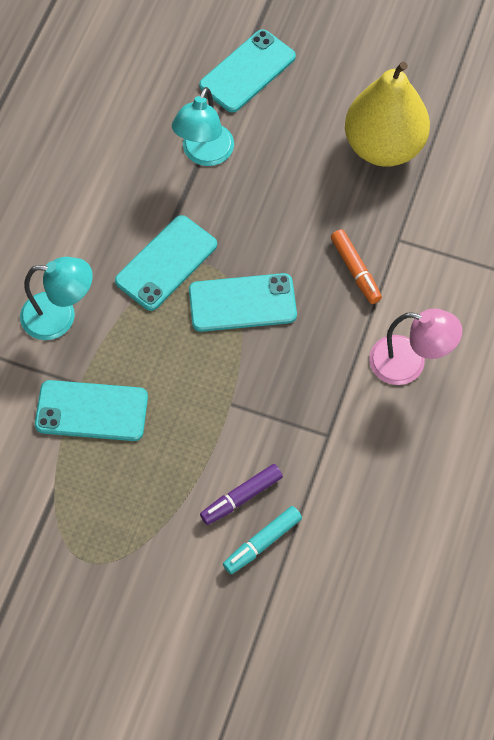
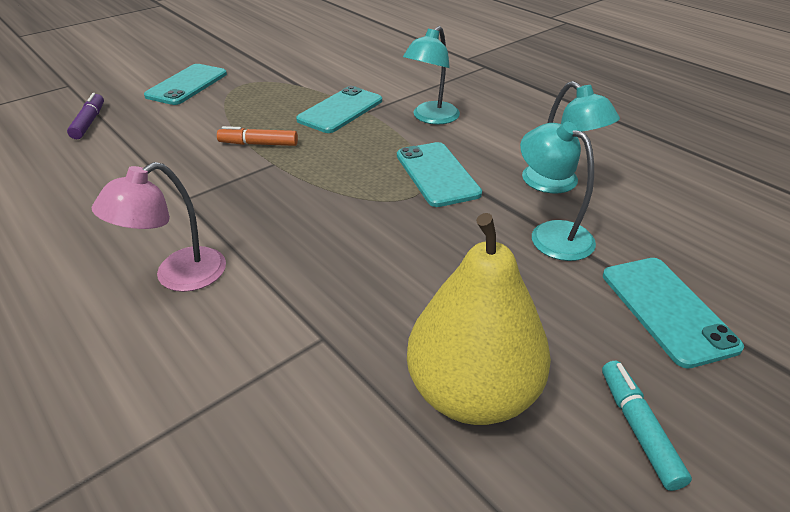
camera: 120 degrees right, 25 degrees down
(127, 169) = (559, 184): none -> turquoise lamp
(241, 497) = (198, 145): purple marker -> purple marker (89, 122)
(242, 303) = (357, 199): turquoise phone -> turquoise phone (187, 85)
(262, 543) = (155, 142): turquoise marker -> turquoise marker (638, 429)
(355, 270) = (319, 284): orange marker -> orange marker (259, 144)

